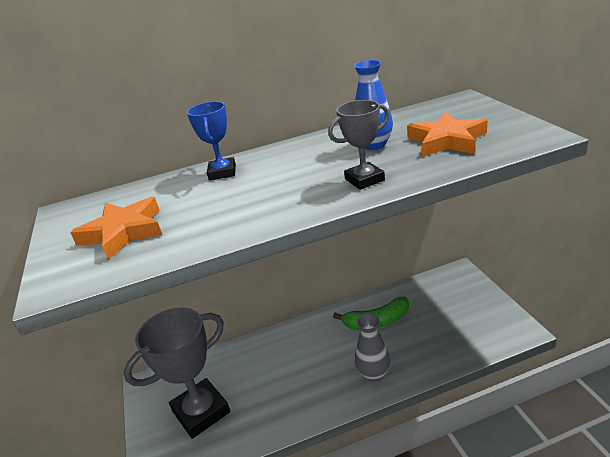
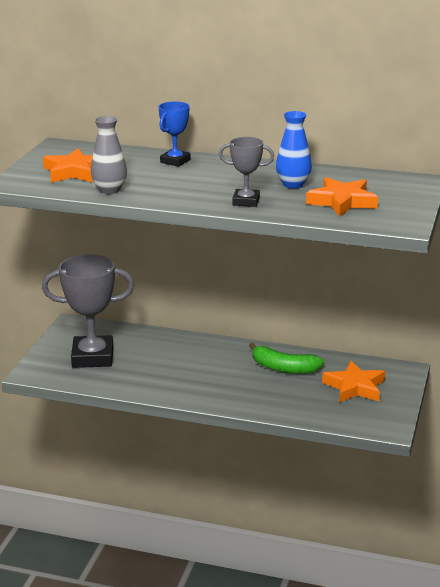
camera: 30 degrees right, 5 degrees down
(373, 373) = (236, 395): grey vase -> grey vase (109, 190)
(448, 307) = (354, 387): none -> orange star

